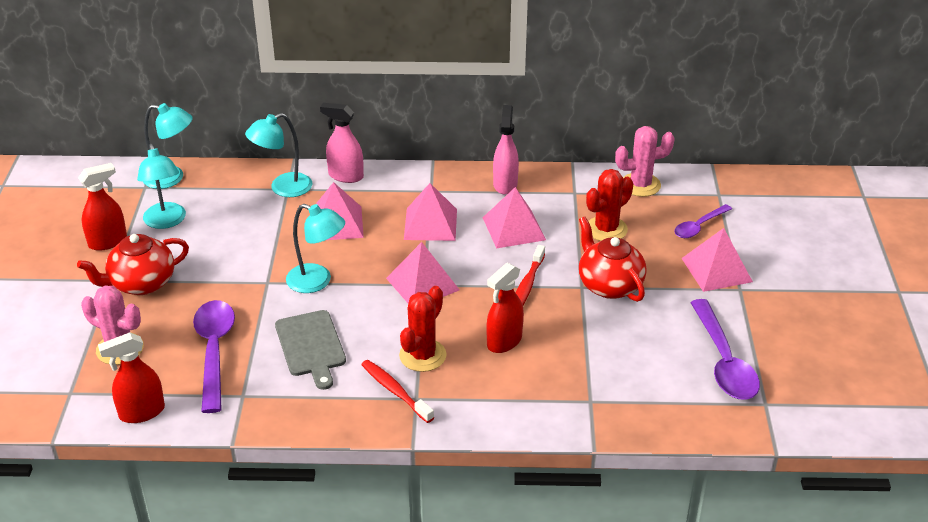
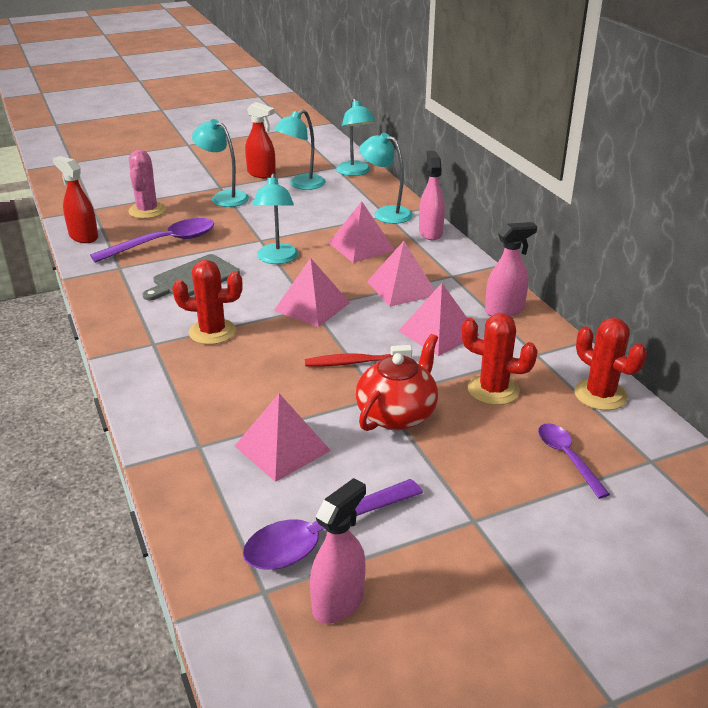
camera: 65 degrees right, 5 degrees down
(141, 283) = (223, 197): red teapot -> turquoise lamp
(395, 391) = (157, 330): red toothbrush -> none
(504, 341) = (259, 370): red spray bottle -> none
(640, 185) = (600, 395): pink cactus -> red cactus
(699, 226) = (567, 458): purple spoon -> purple spoon turned 45 degrees clockwise
(716, 270) = (495, 491): pink pyramid -> pink pyramid (282, 448)
(789, 372) = (338, 602): none -> pink spray bottle

